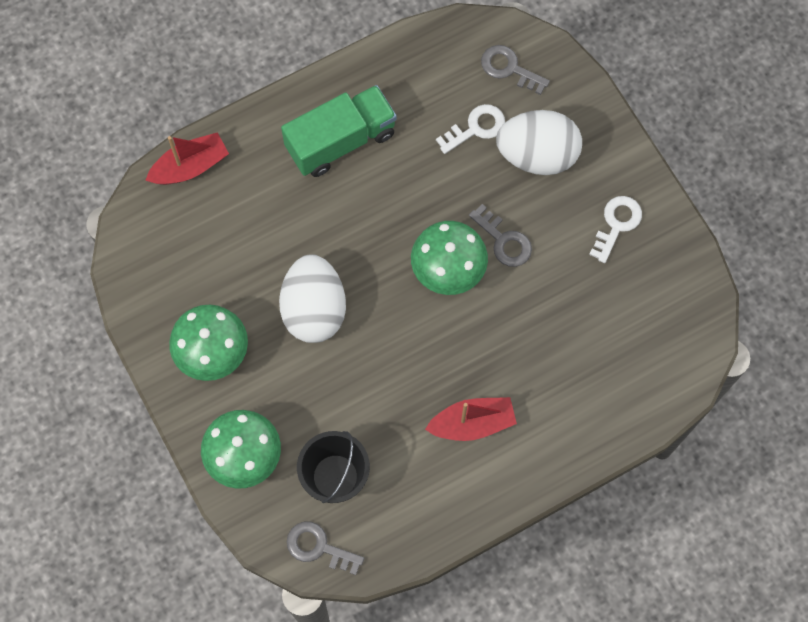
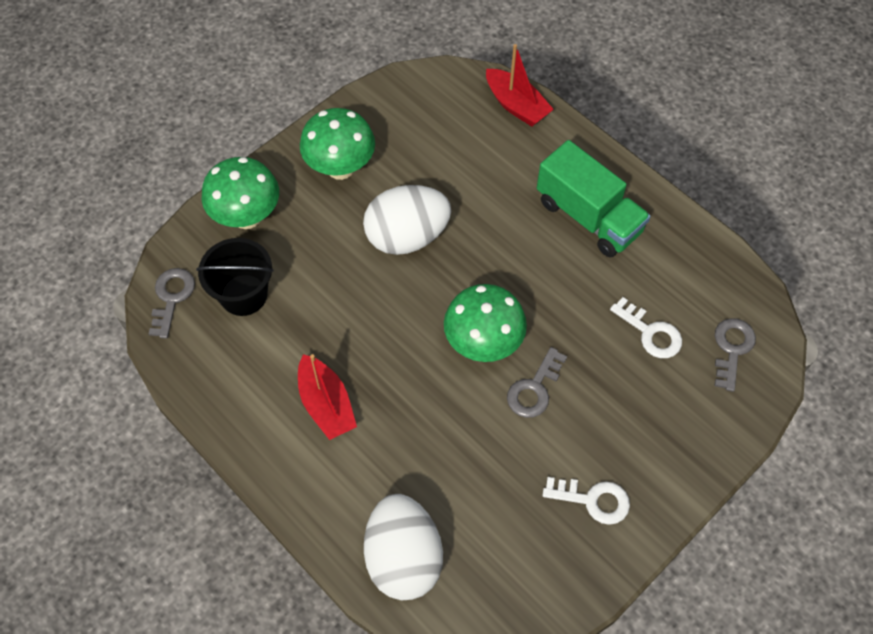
camera: 75 degrees right, 10 degrees down
(537, 155) = (643, 399): white egg -> white egg (403, 557)

